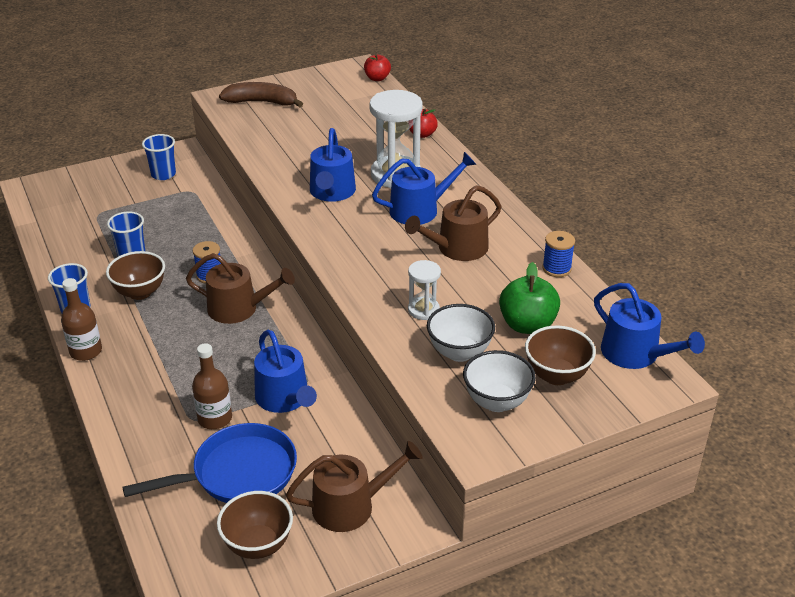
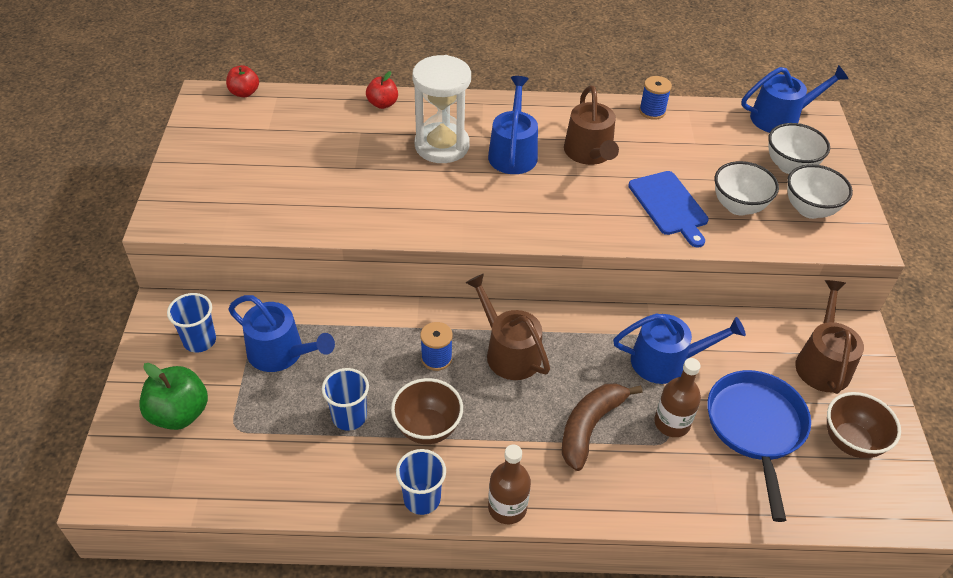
camera: 65 degrees left, 10 degrees up
(239, 308) = (509, 352): brown watering can -> brown watering can turned 75 degrees counterclockwise
(262, 102) = (210, 190): brown banana -> brown banana (590, 427)
(332, 192) = (440, 198): blue watering can -> blue watering can (281, 353)
(423, 310) = (669, 206): white hourglass -> blue cutting board
(527, 325) = (719, 156): green apple -> green apple (179, 413)
(556, 375) = (790, 166): brown bowl -> white bowl

